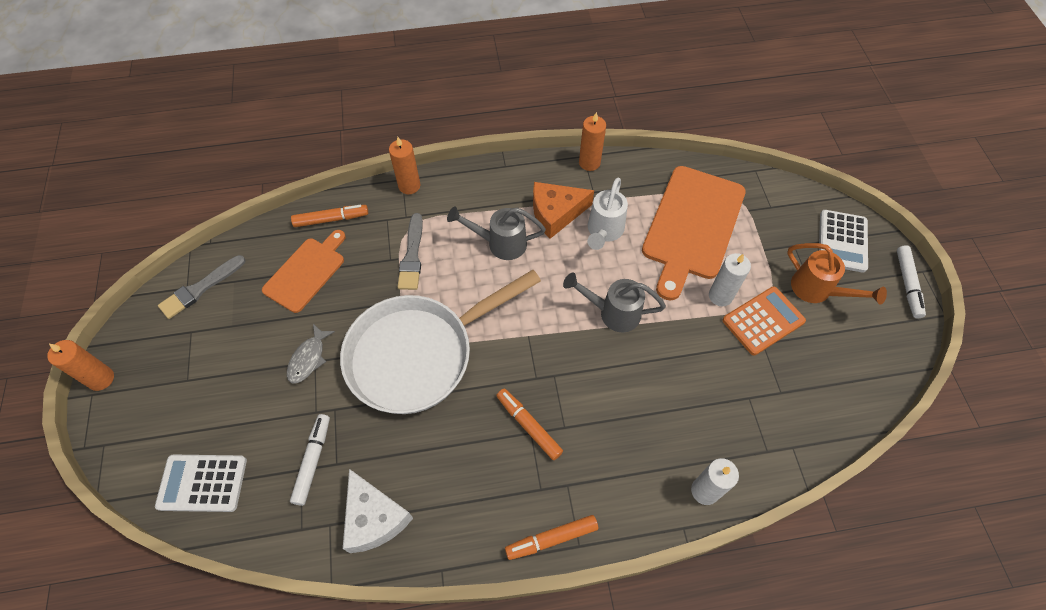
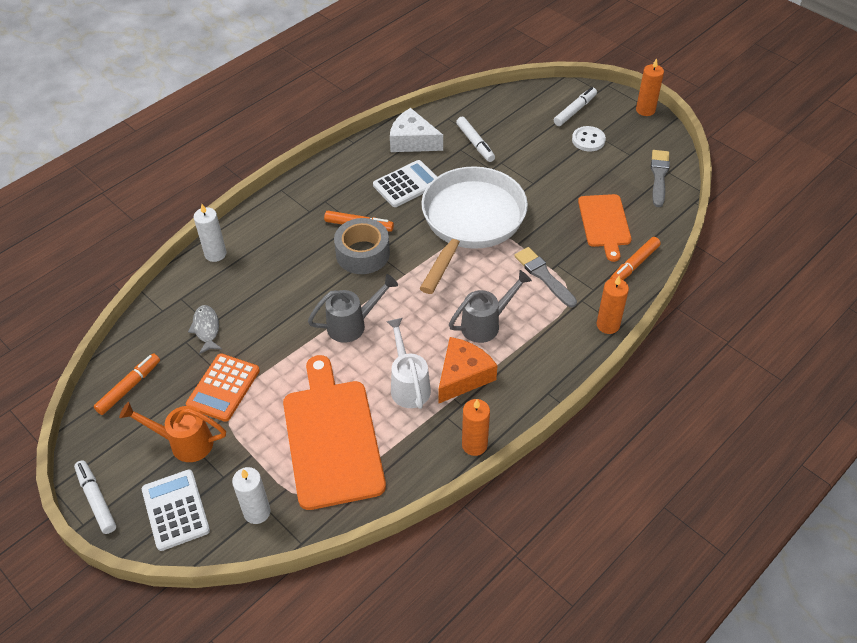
camera: 145 degrees right, 10 degrees down
(164, 432) = (574, 111): none -> white marker
(202, 483) = (524, 106): white calculator -> white calculator (407, 184)
(203, 379) = (588, 140): none -> white button
(308, 358) = (538, 182): grey fish -> grey fish (206, 329)
(550, 386) = (362, 254): none -> grey tape
(552, 538) = (300, 184): orange marker -> orange marker (129, 387)
(720, 296) = (271, 388): white candle -> white candle (257, 512)

